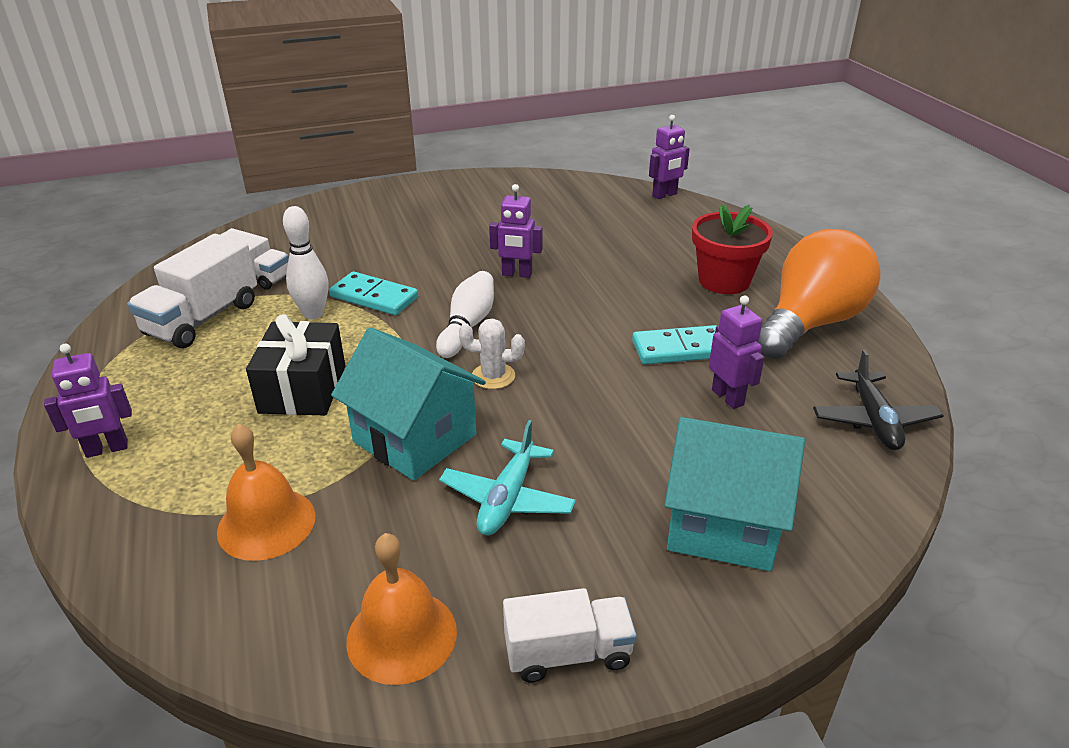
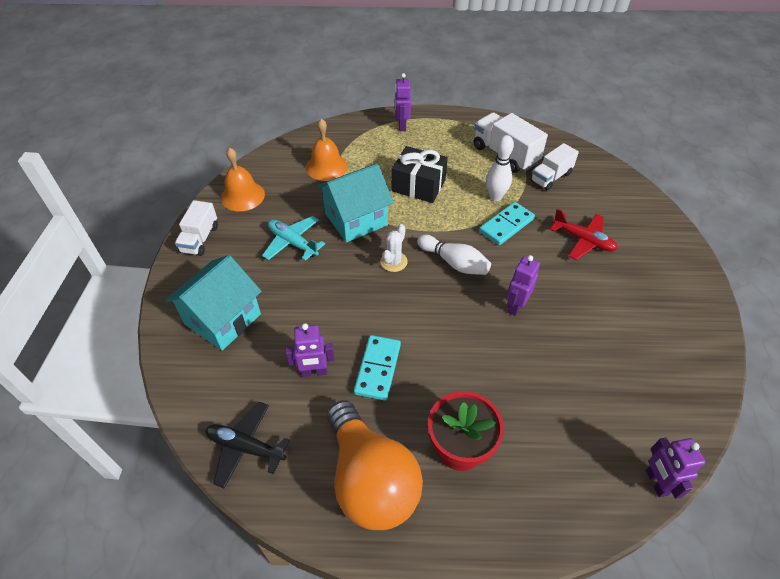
camera: 110 degrees right, 15 degrees up
(382, 244) = (583, 240): none -> red plane

